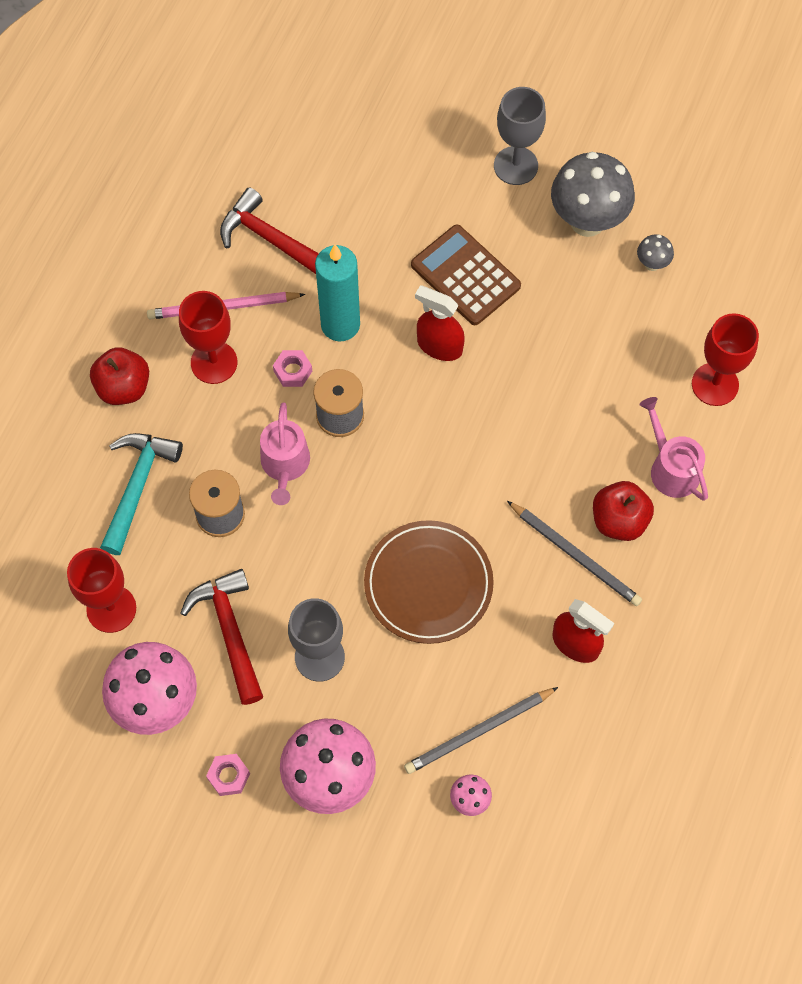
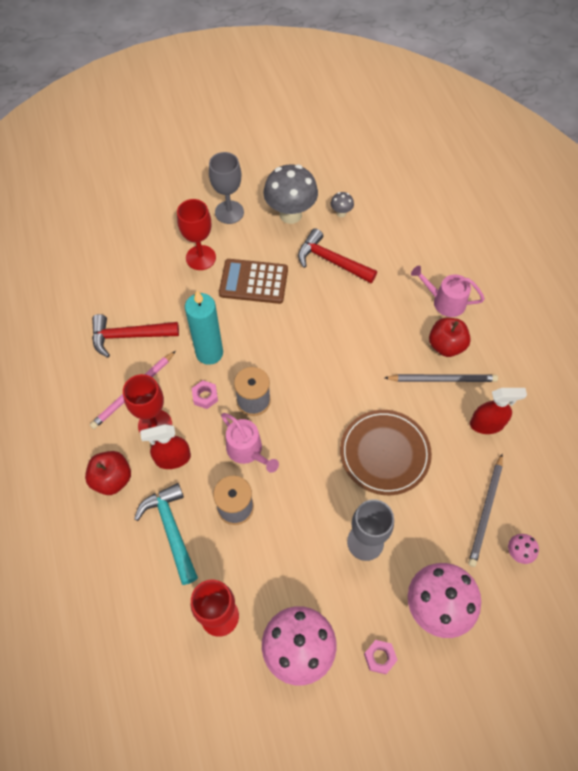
camera: 40 degrees left, 5 degrees down
(230, 631) = (302, 570): red hammer -> red hammer (331, 261)
(439, 346) = (273, 326): red spray bottle -> red spray bottle (172, 458)
(715, 384) = (425, 248): red goblet -> red goblet (200, 258)

